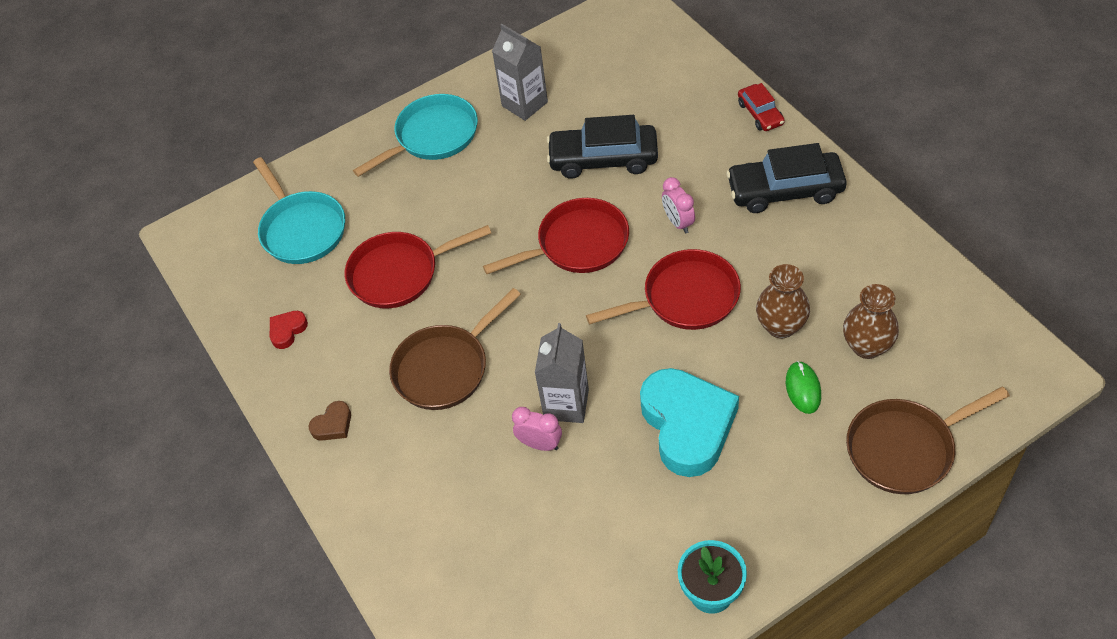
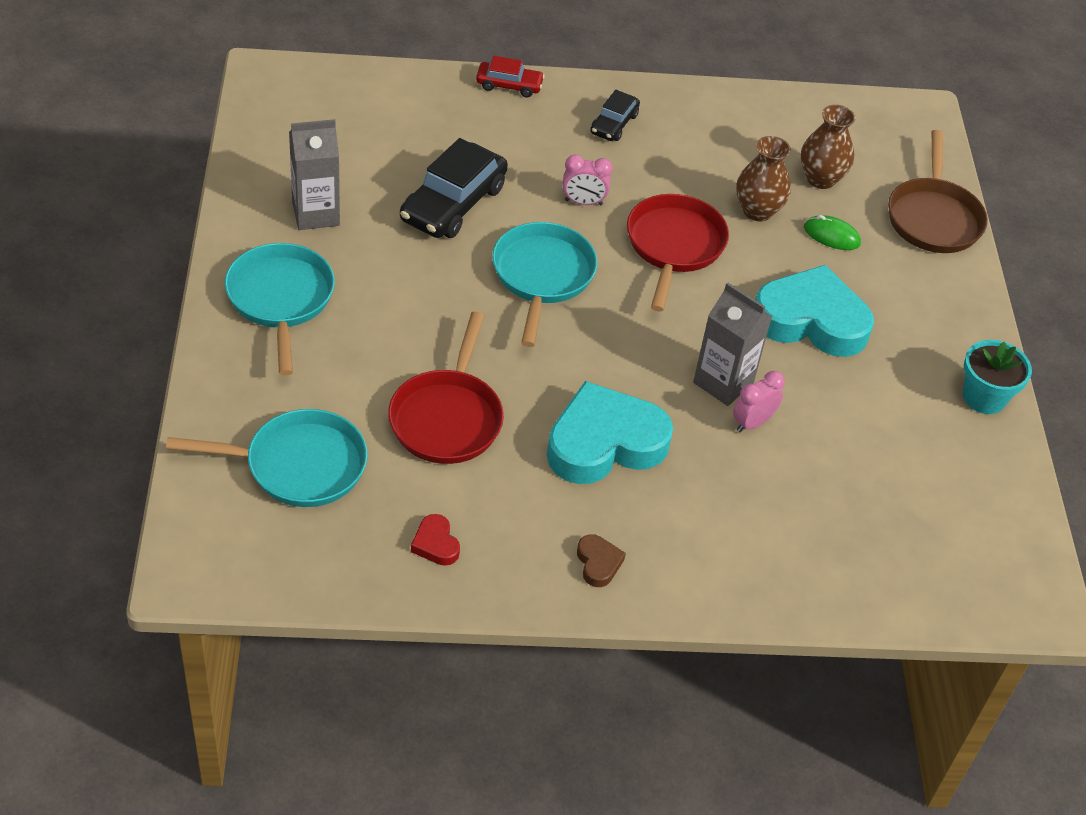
camera: 70 degrees left, 5 degrees down
(446, 368) = (604, 443): brown pan -> turquoise heart
(577, 244) = (542, 277): red pan -> turquoise pan
(785, 190) = (614, 124): black car -> black car, size x0.55

